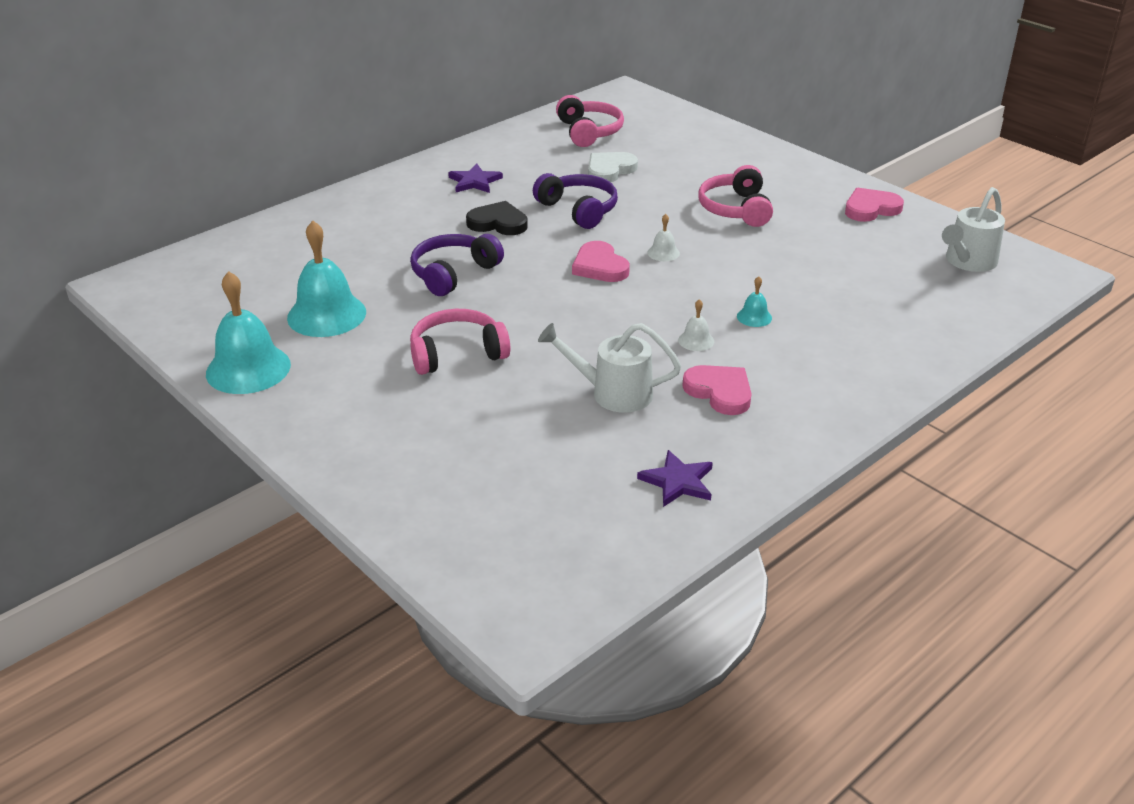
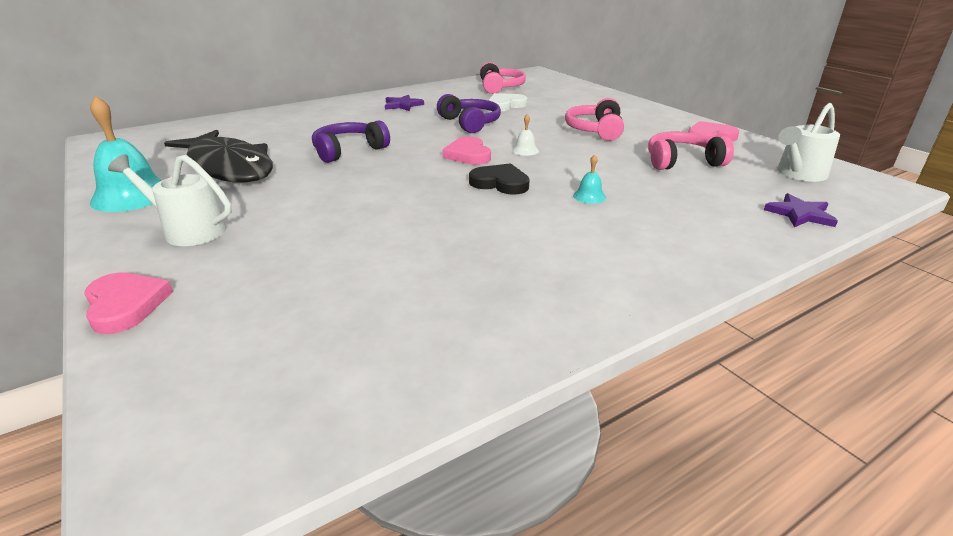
camera: 10 degrees right, 5 degrees down
(326, 315) = (229, 167): turquoise bell -> black fish
(457, 353) = (310, 200): pink headphones -> pink headphones (682, 162)
(498, 223) = (404, 126): black heart -> black heart (500, 183)
(612, 393) = (429, 241): white watering can -> white watering can (187, 230)
(678, 481) = (456, 329): purple star -> purple star (800, 214)
(696, 340) = (528, 208): white bell -> none
(719, 392) = (535, 250): pink heart -> pink heart (125, 305)

